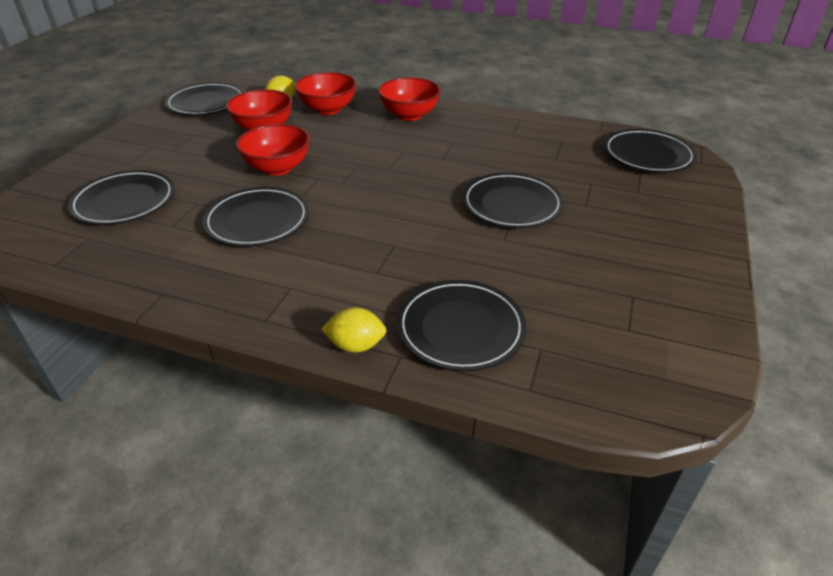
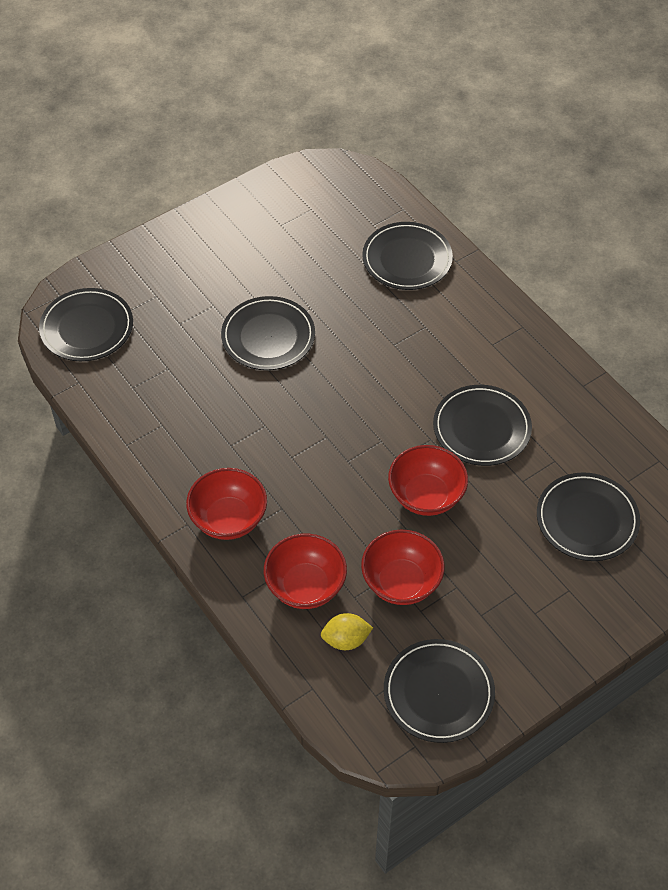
camera: 145 degrees left, 15 degrees up
(356, 345) = (477, 280): yellow lemon -> none

